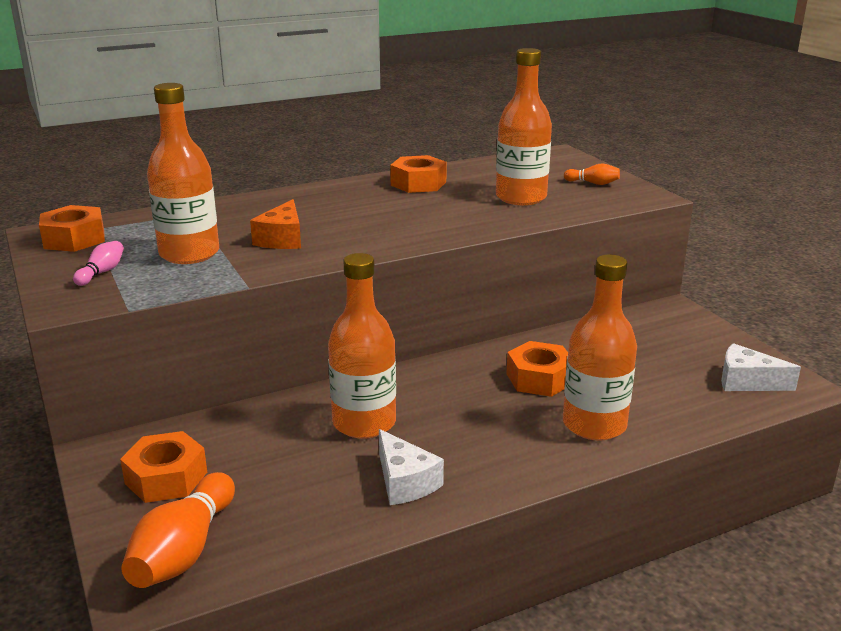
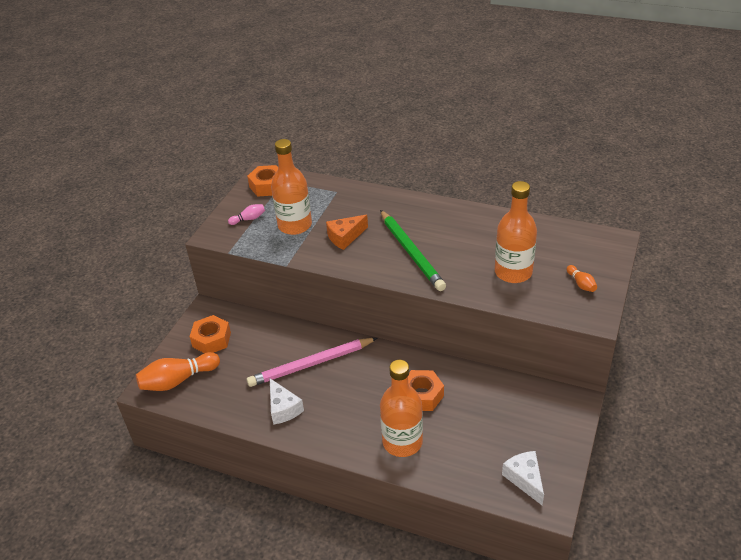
camera: 50 degrees right, 15 degrees up
(364, 423) = (311, 364): orange bottle -> pink pencil
(388, 222) = (411, 252): none -> green pencil
(405, 482) = (283, 408): white cheese -> white cheese turned 45 degrees counterclockwise
(418, 183) = (477, 226): orange nut -> none

